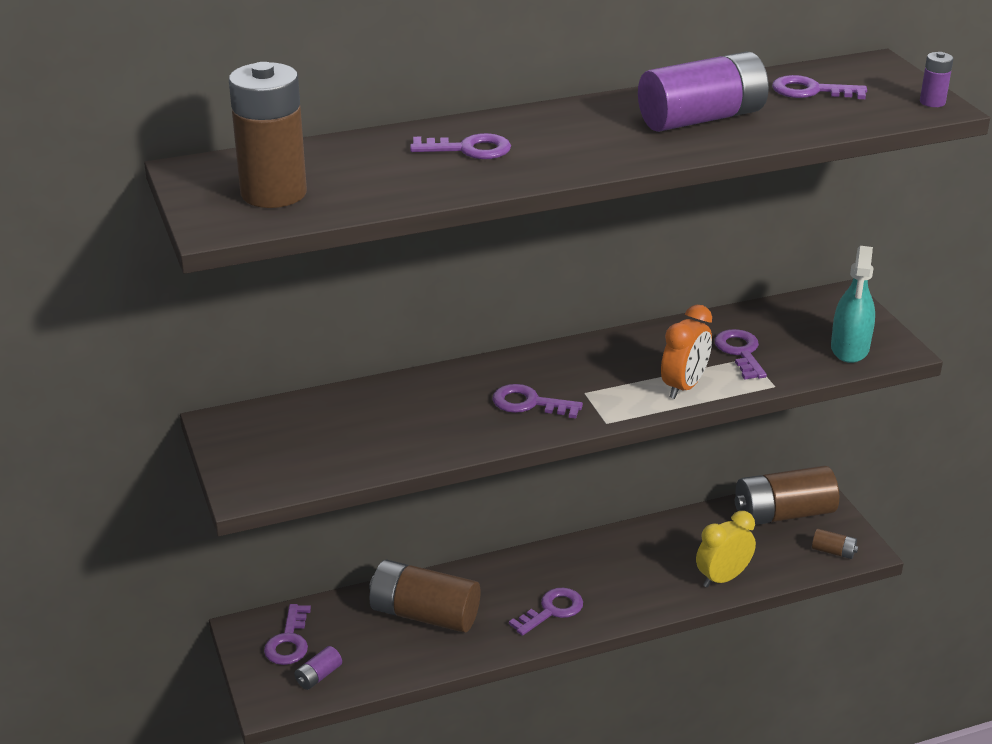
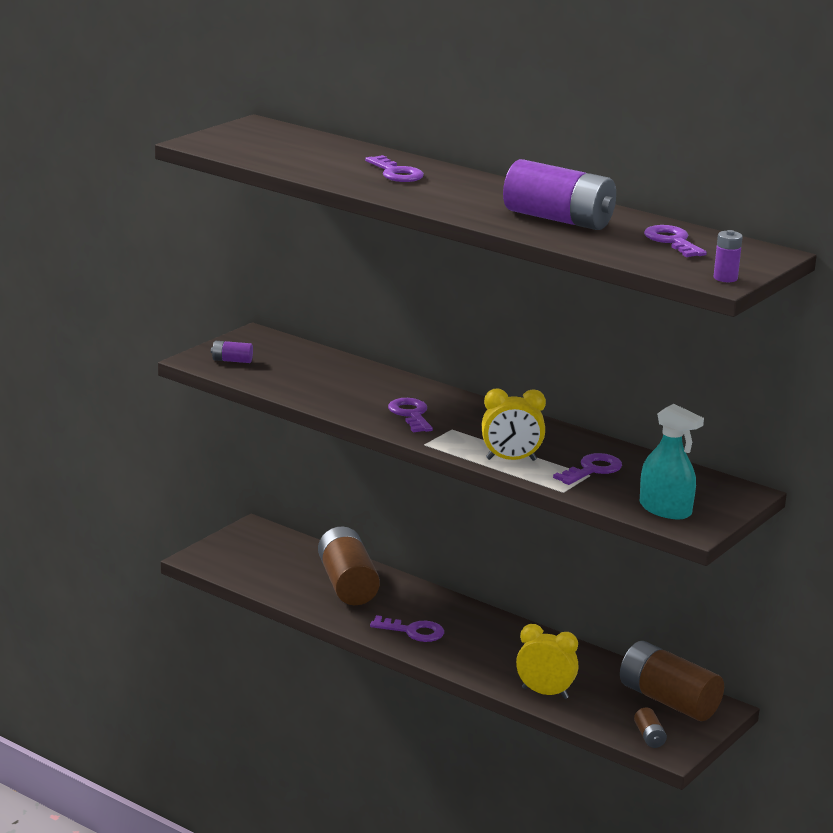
camera: 55 degrees right, 10 degrees down
(274, 193) = (257, 145): brown battery -> none
(289, 641) = (261, 546): purple key -> none
(318, 676) = (241, 567): purple battery -> purple battery (232, 360)
(684, 387) = (511, 460): orange clock -> yellow clock
(850, 348) = (665, 509): turquoise spray bottle -> turquoise spray bottle turned 120 degrees counterclockwise

